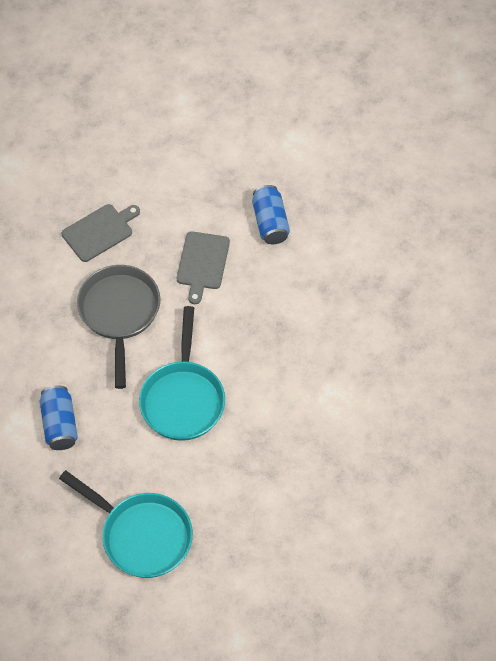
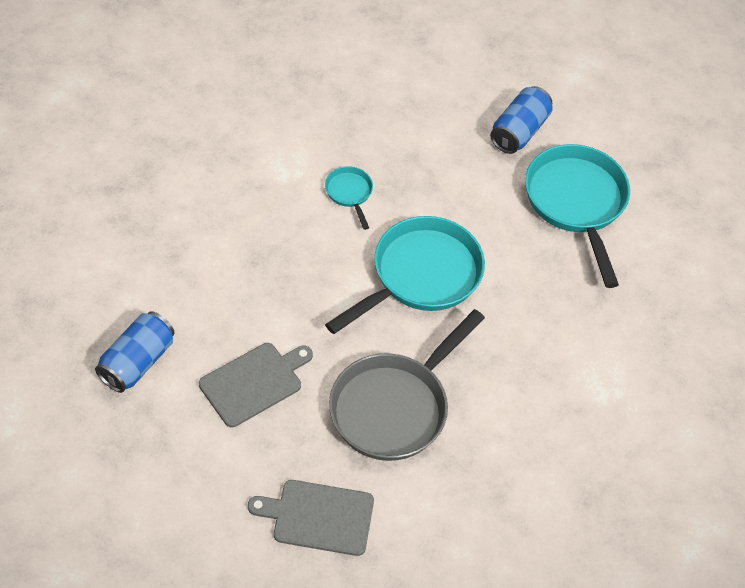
camera: 140 degrees left, 5 degrees down
(59, 424) = (562, 352): blue can -> blue can (519, 131)
(278, 413) = (349, 193): none -> turquoise pan

